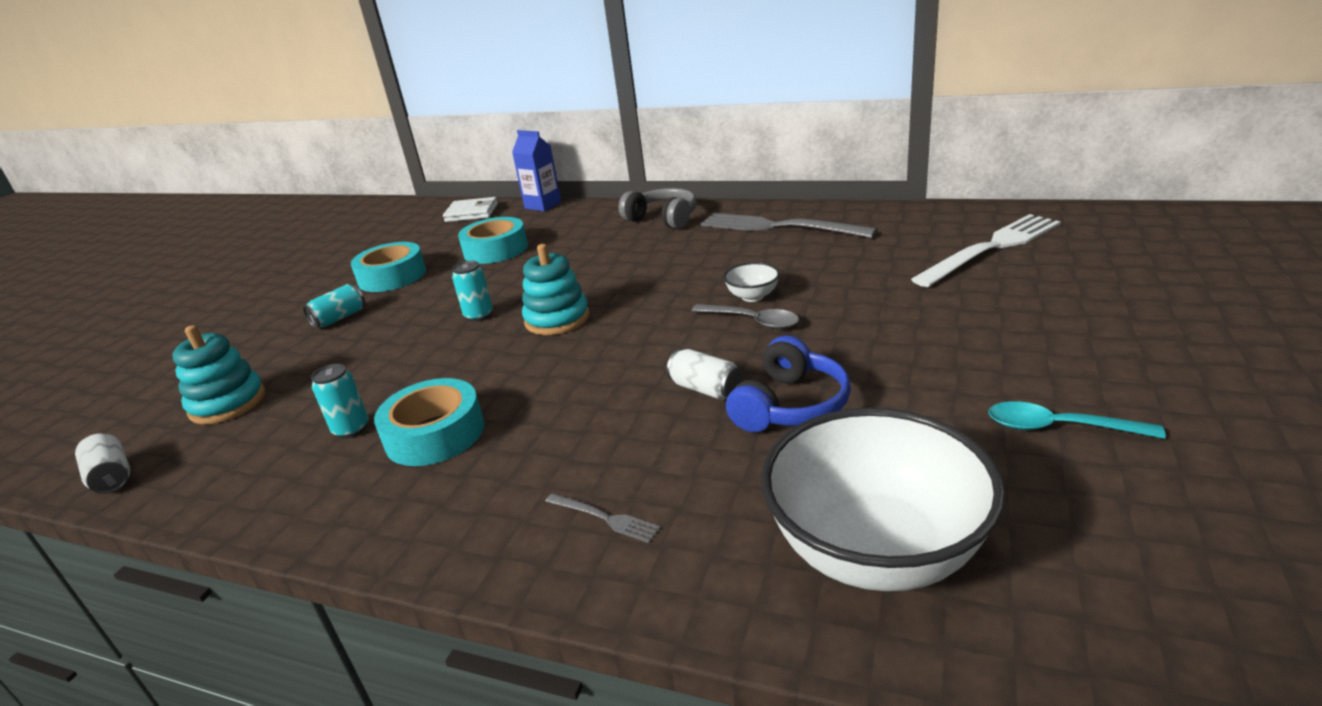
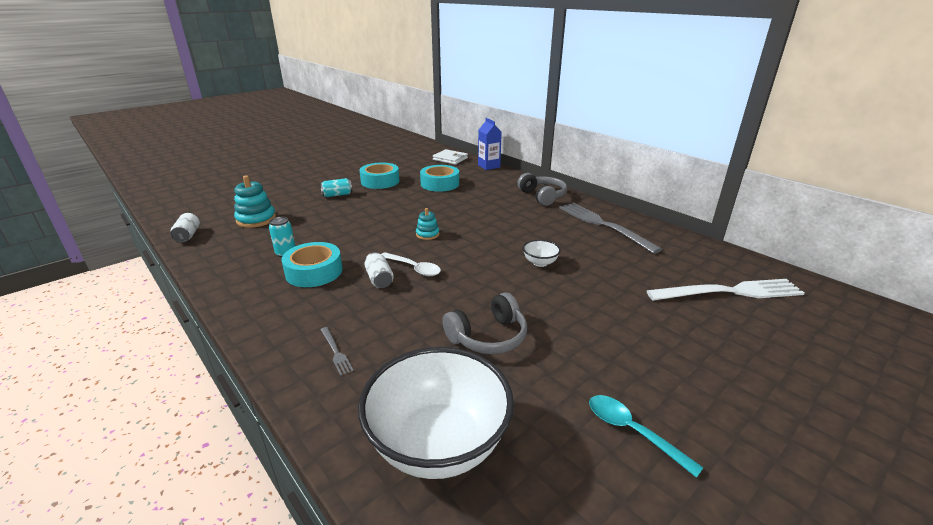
camera: 25 degrees right, 0 degrees up
(479, 315) = (395, 217): turquoise can -> none
(557, 319) = (427, 234): turquoise stacking toy -> turquoise stacking toy, size x0.59
(589, 368) = (413, 268): none -> white spoon
(705, 389) = (455, 306): white can -> white can (379, 279)
(751, 321) = (523, 277): grey spoon -> none
(790, 405) = (488, 337): blue headphones -> grey headphones

